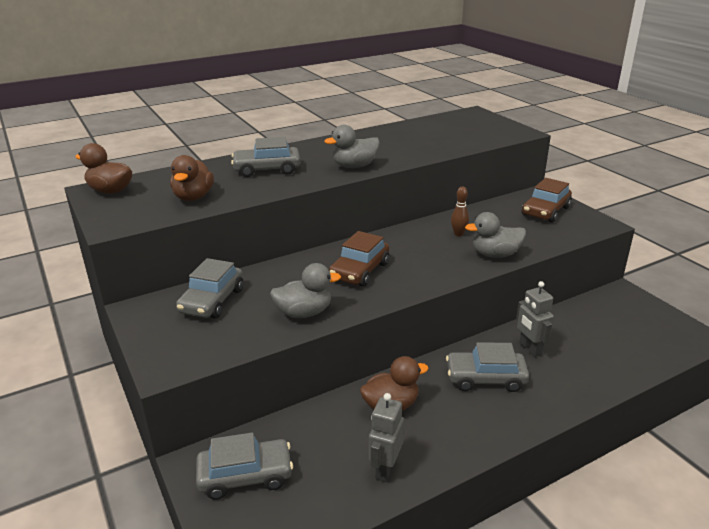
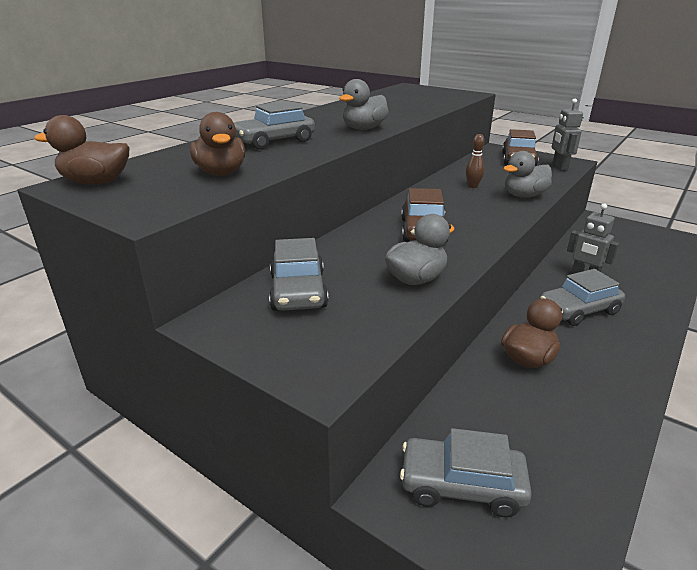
camera: 25 degrees left, 0 degrees up
(245, 476) = (462, 485): grey car -> grey car turned 135 degrees counterclockwise
(385, 469) = (590, 422): grey robot -> grey robot (559, 167)

